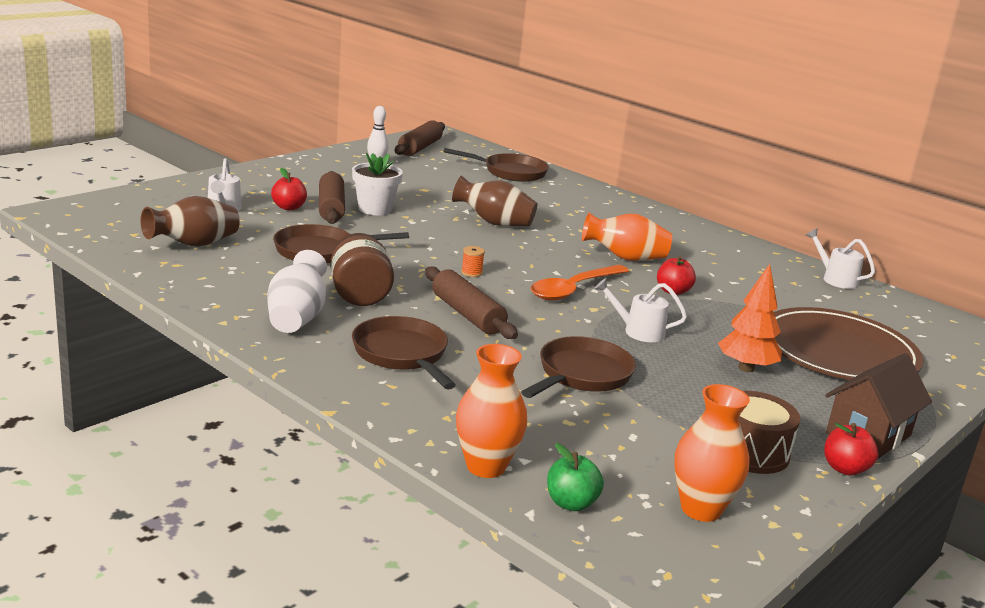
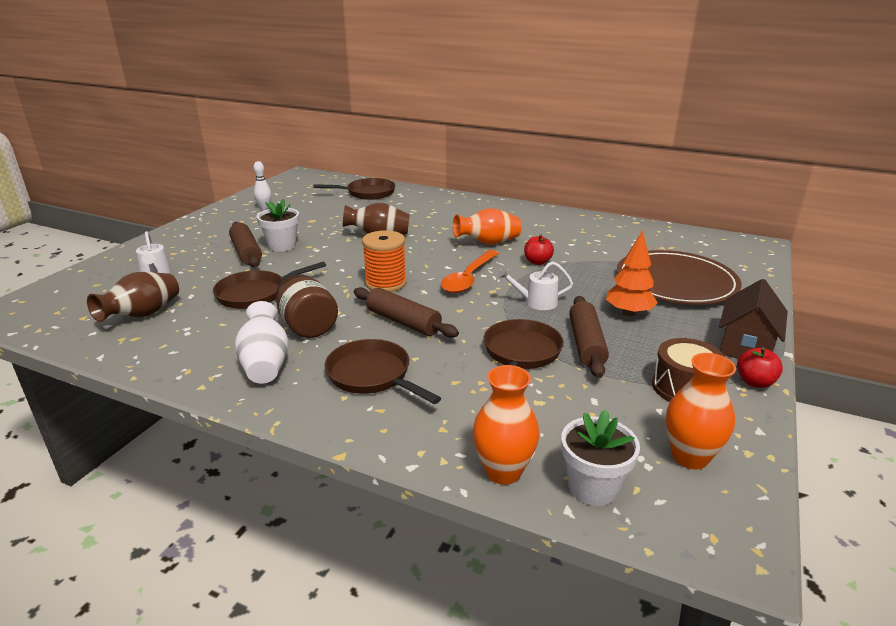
camera: 15 degrees left, 5 degrees up
(289, 207) = (211, 260): red apple -> none
(420, 148) = (290, 187): brown rolling pin -> brown rolling pin (586, 344)
(471, 273) = (386, 283): orange spool -> orange spool, size x2.39
(571, 503) = (593, 487): green apple -> white flower pot
(835, 279) = (632, 225): white watering can -> none

